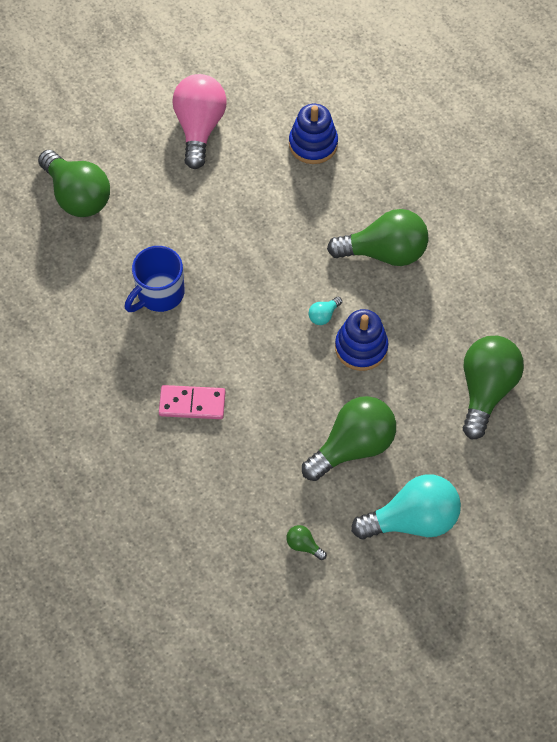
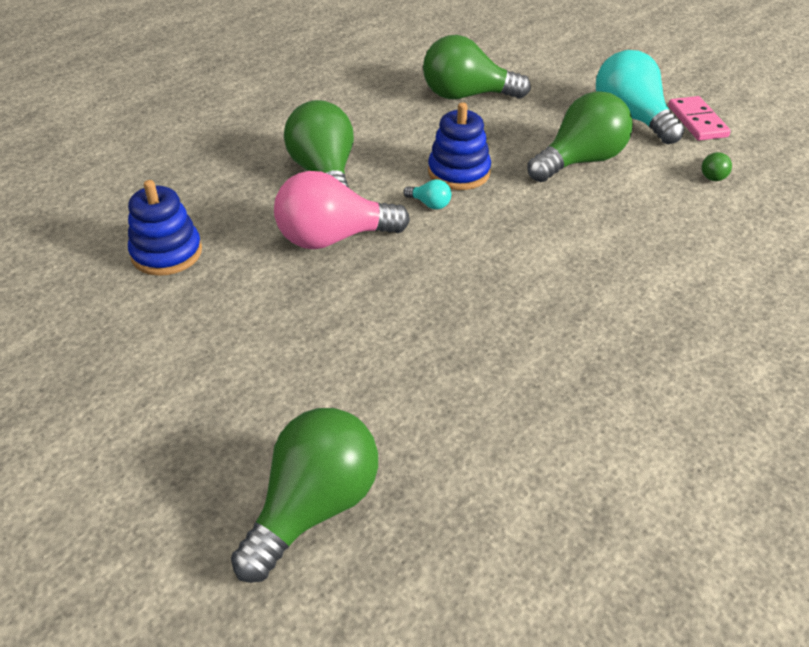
camera: 105 degrees left, 20 degrees down
(159, 294) = (464, 355): blue mug -> none
(192, 404) = (611, 287): pink domino -> pink domino (697, 121)
(199, 128) = (144, 375): pink light bulb -> pink light bulb (333, 238)
(353, 446) = (580, 161): green light bulb -> green light bulb turned 105 degrees clockwise

